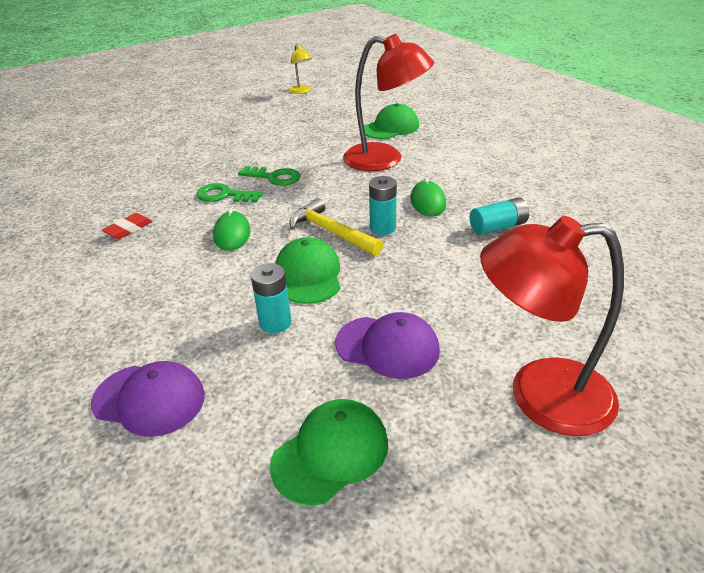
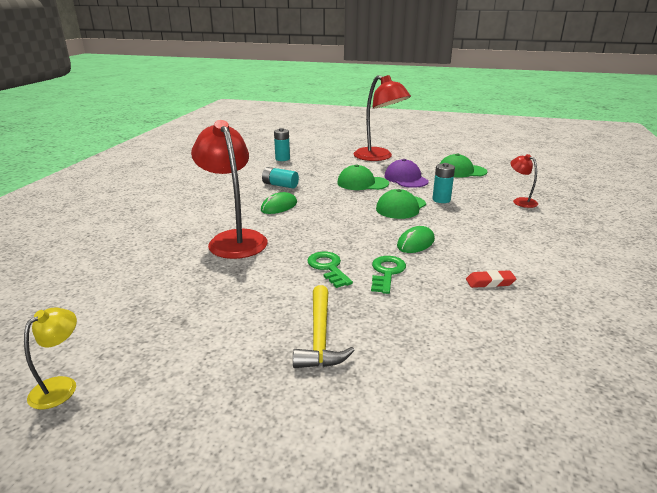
camera: 135 degrees left, 10 degrees down
(149, 399) = (521, 201): purple cap -> red lamp
(224, 195) = (386, 272): green key -> green key turned 135 degrees counterclockwise
(331, 232) = (357, 217): yellow hammer -> yellow hammer (320, 336)
(382, 228) = (328, 207): turquoise battery -> turquoise battery (282, 159)
(391, 128) = (159, 261): green cap -> green cap (362, 183)

